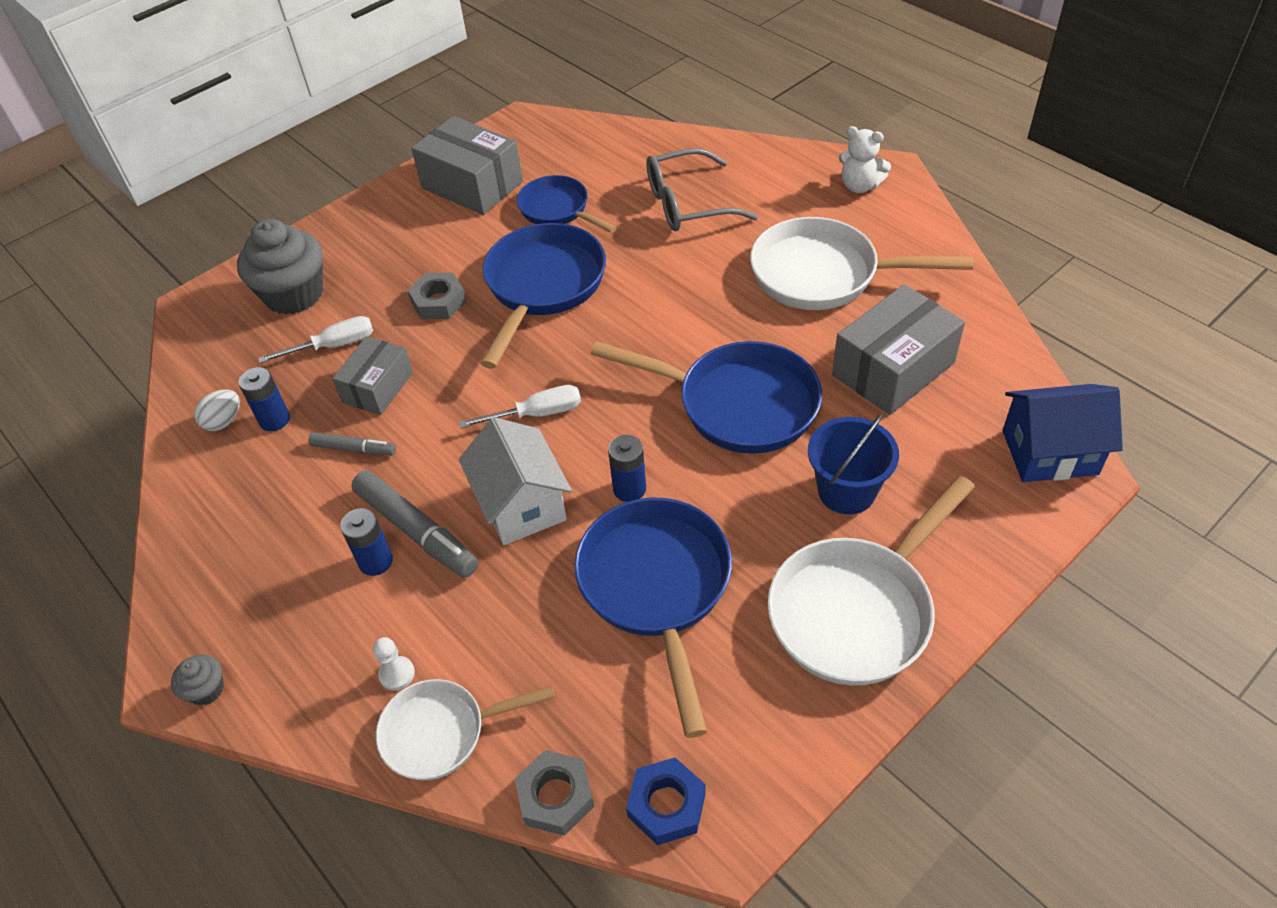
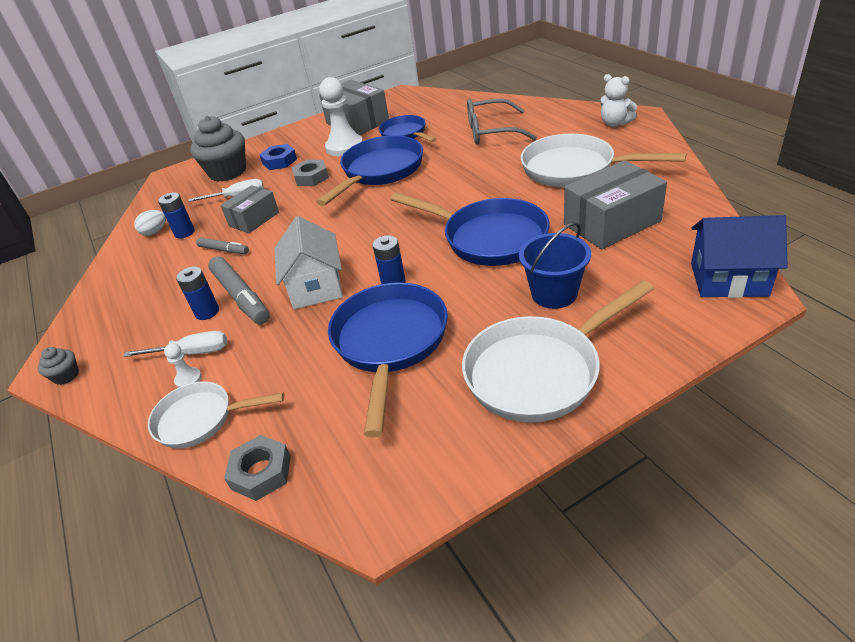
camera: 15 degrees right, 10 degrees down
(469, 238) = (344, 147): none -> white pawn
(537, 414) = (348, 237): white screwdriver -> white screwdriver (192, 353)
(666, 805) = (342, 490): blue nut -> blue nut (279, 161)

